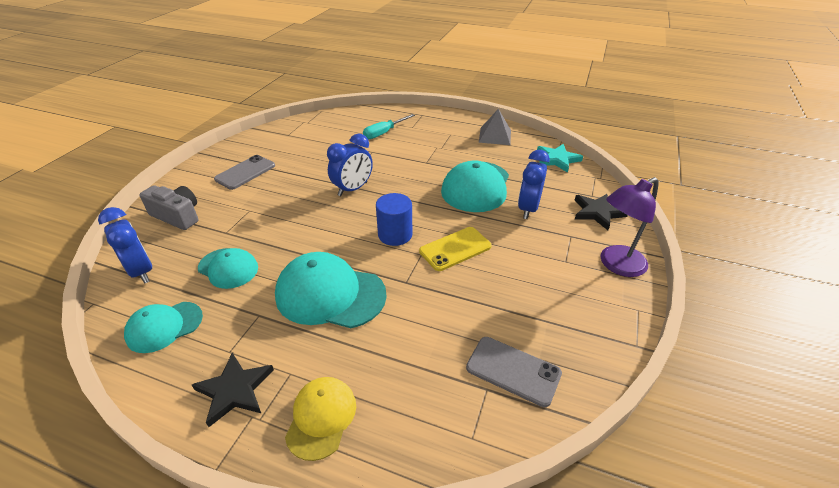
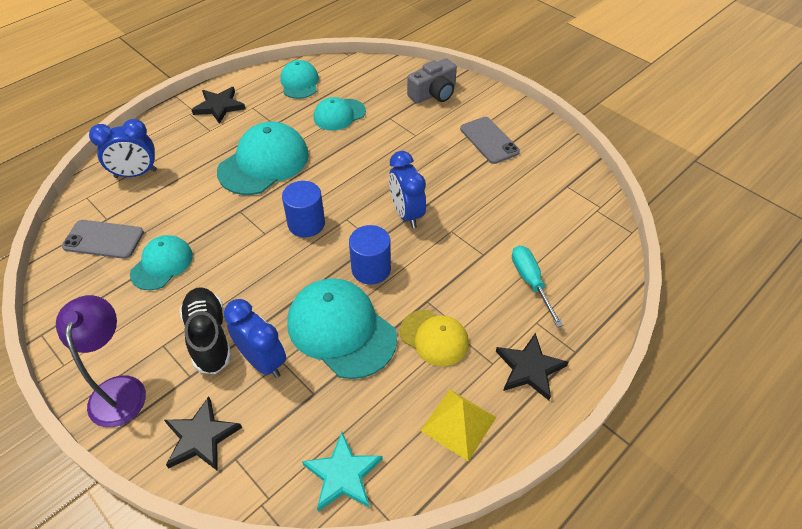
camera: 115 degrees right, 10 degrees up
(141, 271) = (368, 74): blue clock -> blue clock (136, 174)
(321, 418) = (165, 137): yellow cap -> yellow cap (434, 338)
(417, 189) = (371, 269): none -> blue cylinder
(444, 124) = (529, 368): none -> black star
(455, 249) = (252, 261): yellow phone -> none
(495, 136) = (458, 423): grey pyramid -> yellow pyramid
(502, 303) = (162, 264): none -> turquoise cap
(513, 370) = (103, 239): grey phone -> grey phone turned 45 degrees clockwise
(536, 240) = (209, 337): none -> black shoe

